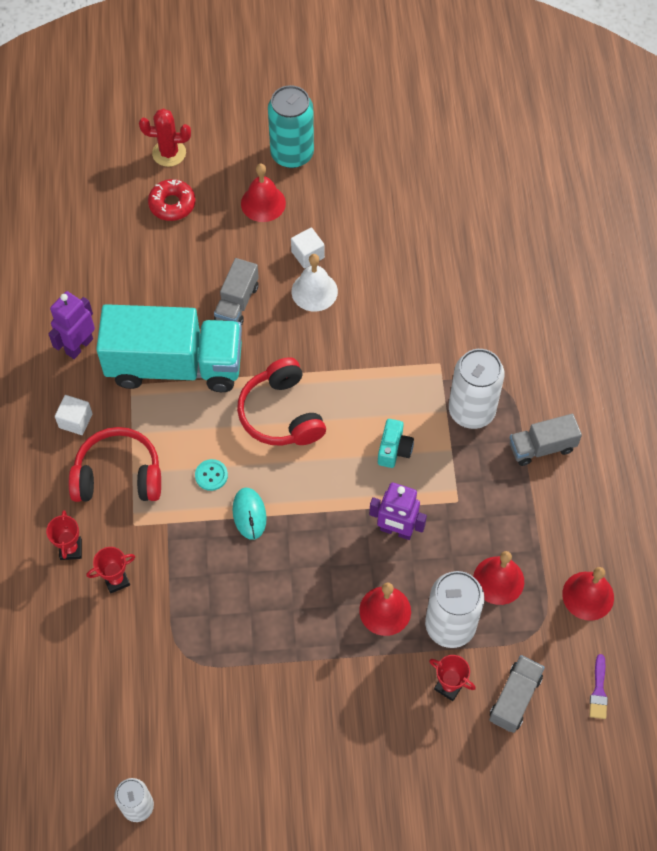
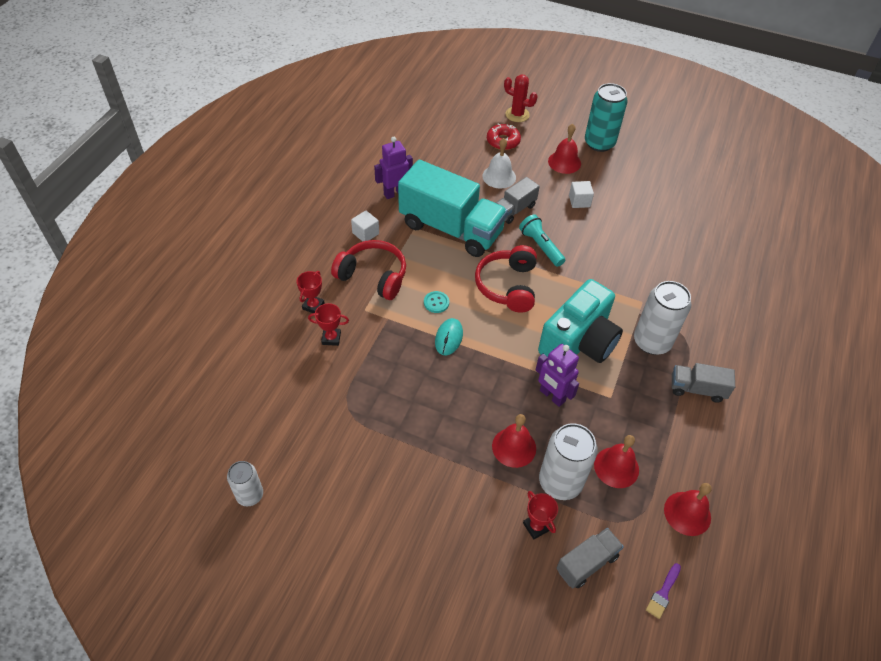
camera: 25 degrees right, 10 degrees down
(293, 341) = (541, 246): none -> turquoise flashlight
(314, 291) = (572, 223): white bell -> white bell (499, 176)
(394, 449) = (578, 342): turquoise camera -> turquoise camera, size x2.32

